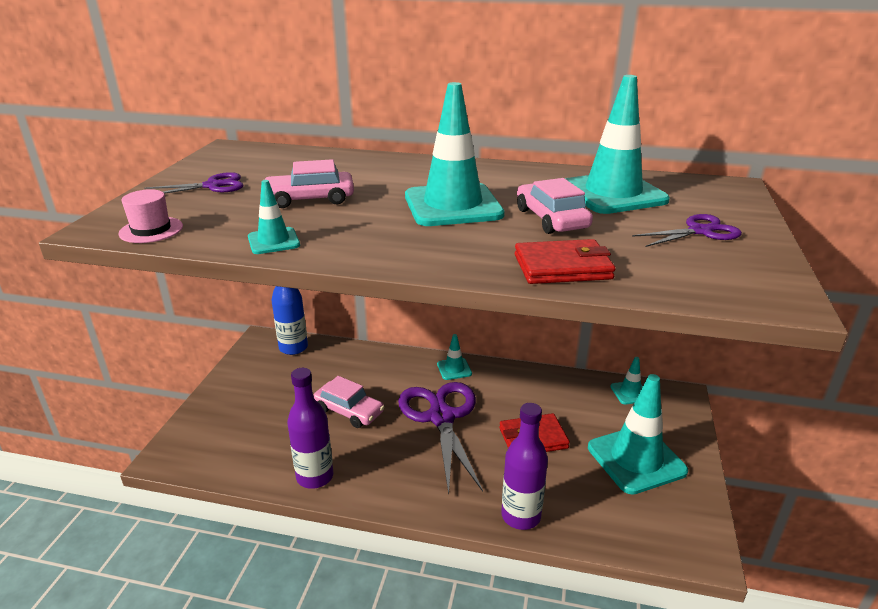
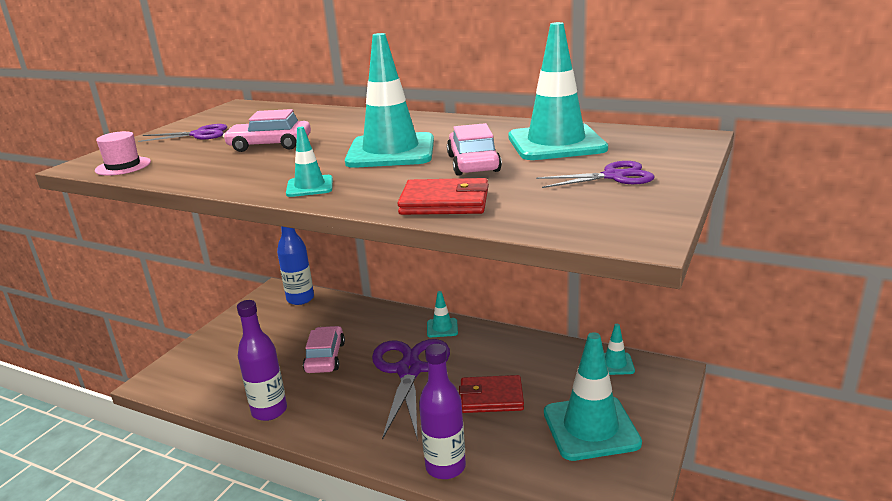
camera: 15 degrees right, 5 degrees down
(273, 241) = (211, 176): turquoise traffic cone -> turquoise traffic cone (310, 186)
(349, 411) = (325, 357): pink car -> pink car turned 135 degrees counterclockwise

